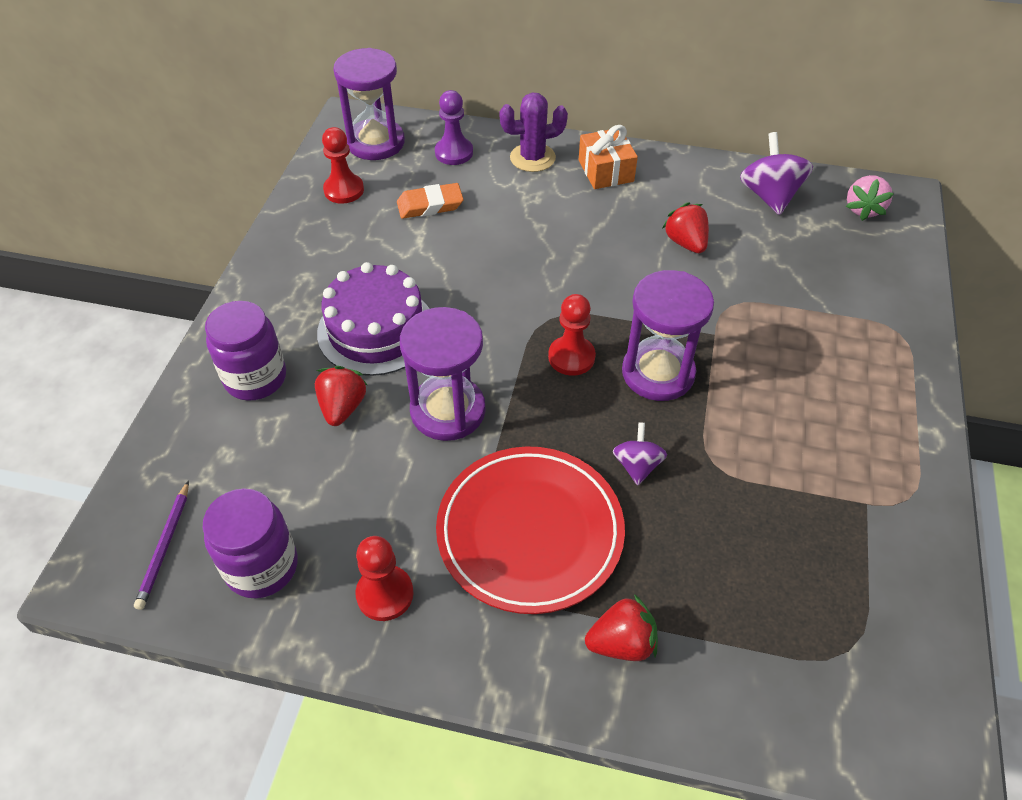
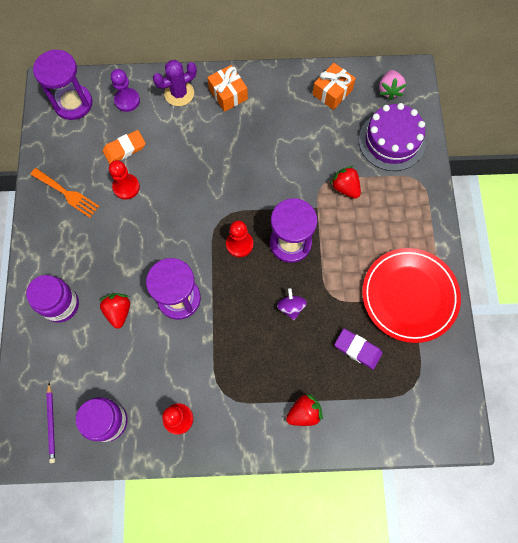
camera: 15 degrees left, 20 degrees up
(324, 241) = (67, 194): none -> orange fork
(344, 190) = (65, 149): red pawn -> red pawn (126, 187)
(376, 330) = (121, 253): purple cake -> purple cake (391, 141)
(530, 532) = (243, 363): red plate -> red plate (409, 296)
(685, 243) = (288, 142): red strawberry -> red strawberry (345, 188)
(747, 560) = (357, 349): none -> purple eraser
(769, 196) = (332, 92): purple spinning top -> orange gift

